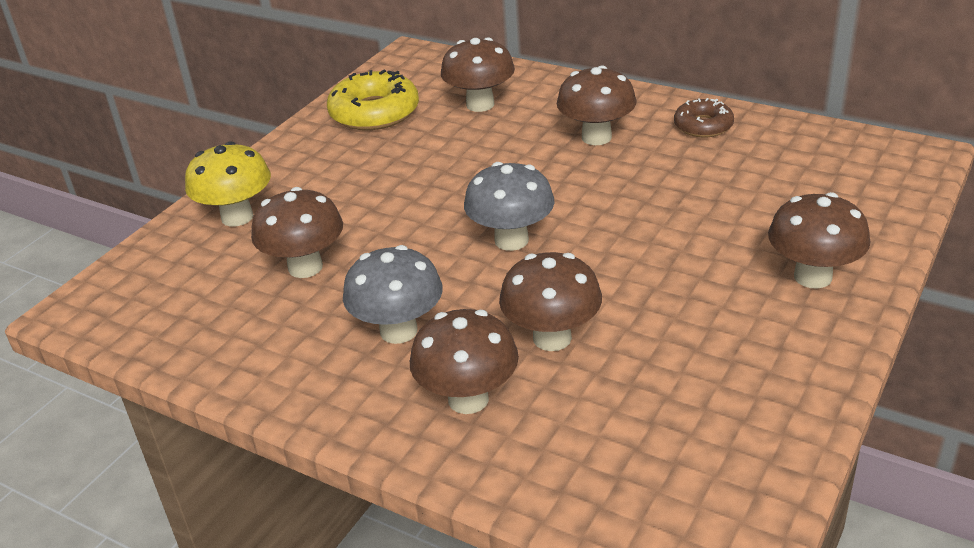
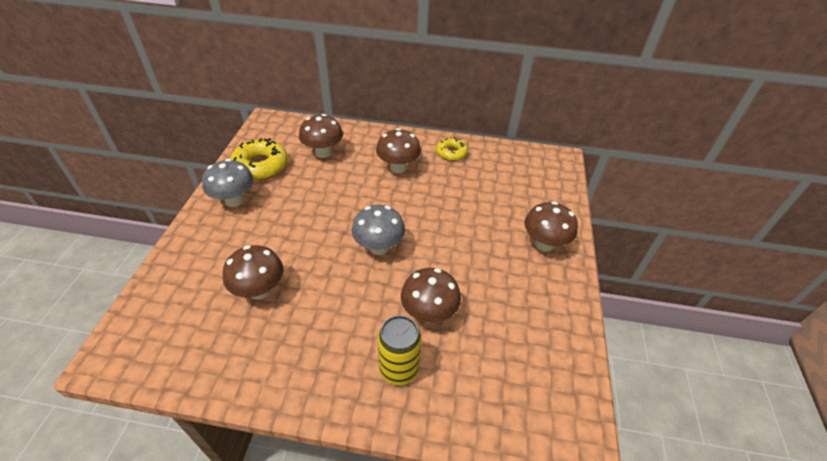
camera: 25 degrees left, 10 degrees up
(237, 217) = (198, 259): yellow mushroom -> none
(398, 331) = (337, 327): grey mushroom -> grey mushroom (234, 200)
(468, 399) = (399, 369): brown mushroom -> yellow can
(703, 126) = (451, 153): brown donut -> yellow donut

